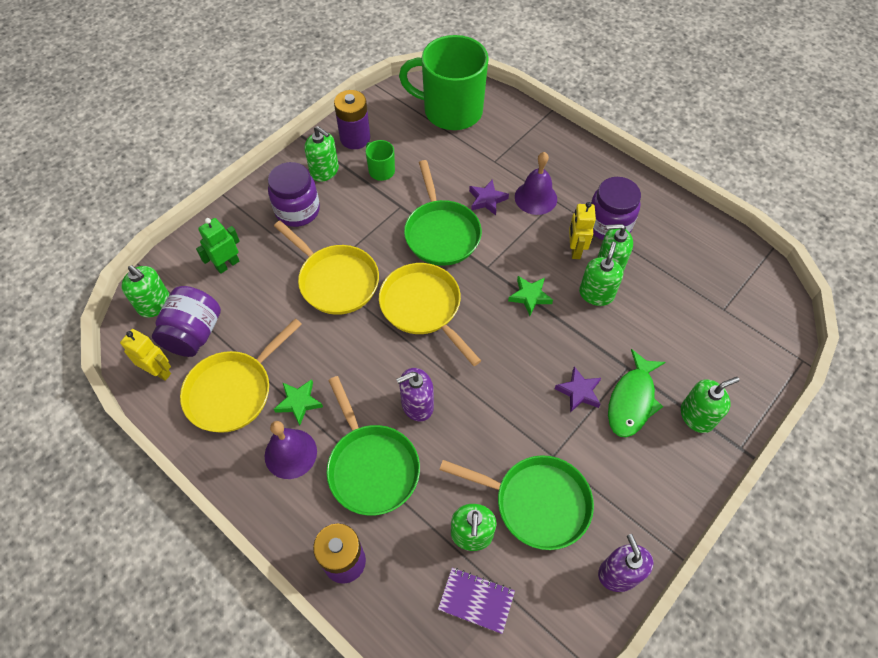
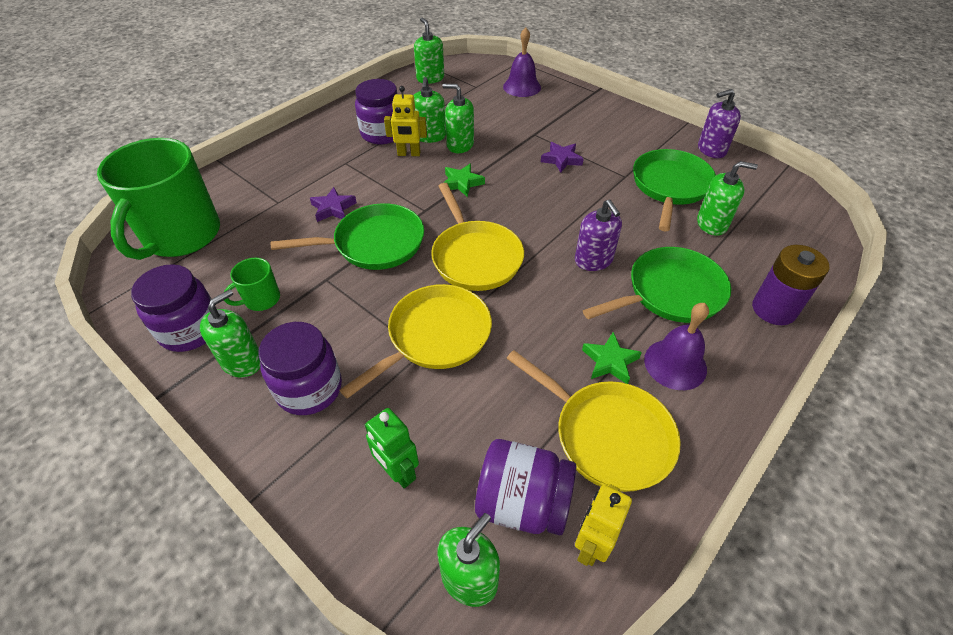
camera: 90 degrees left, 10 degrees down
(355, 138) = (190, 329): purple battery -> purple jar
(423, 307) = (475, 257): yellow pan -> yellow pan turned 75 degrees counterclockwise
(476, 600) = (767, 222): purple notebook -> none
(535, 198) = (338, 175): purple bell -> purple bell (522, 87)
(632, 400) = (565, 134): green fish -> none
(697, 416) = (573, 106): green soap dispenser -> green soap dispenser (430, 78)

